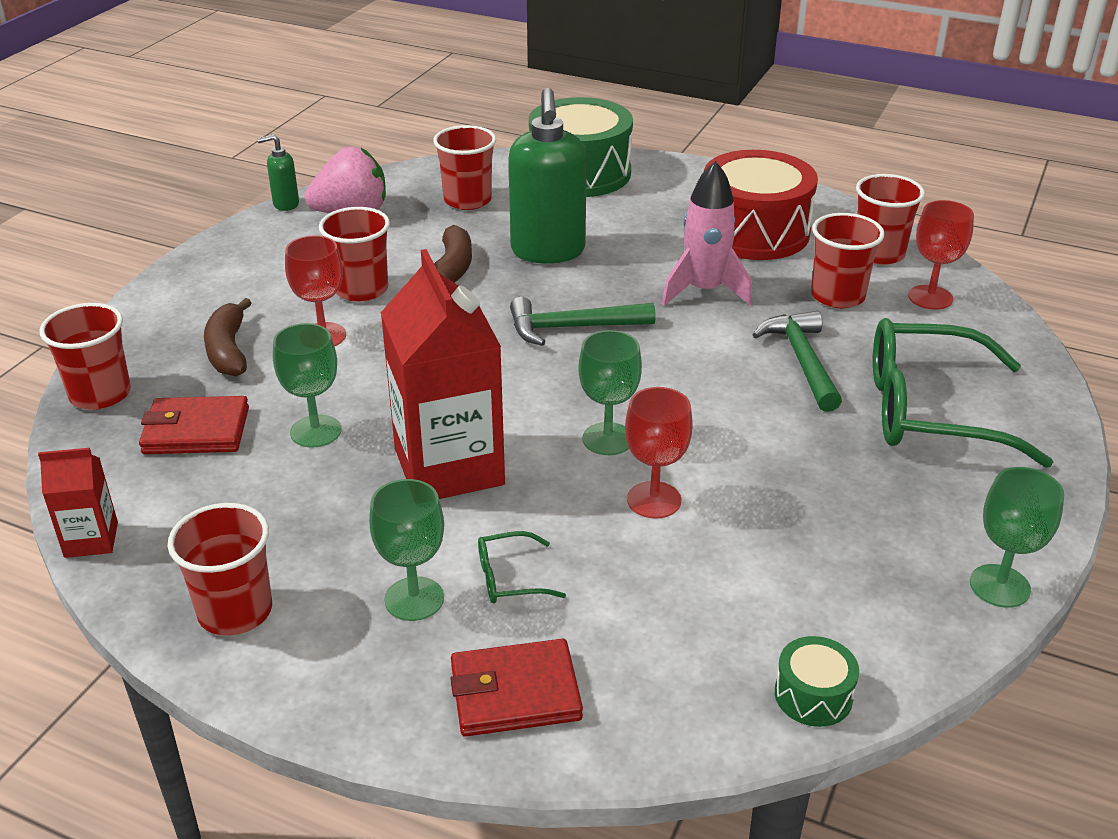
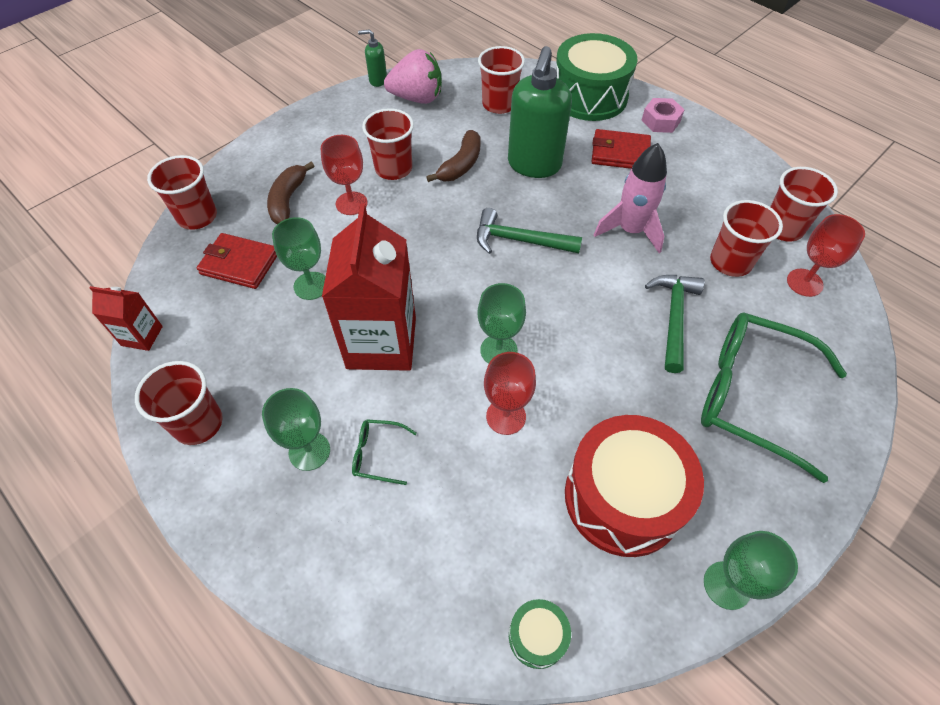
camera: 20 degrees right, 20 degrees up
(515, 693) = (337, 556): red wallet -> red wallet (620, 153)
(681, 182) = (660, 121): none -> pink nut
(754, 232) = (694, 183): red drum -> red drum (623, 497)

